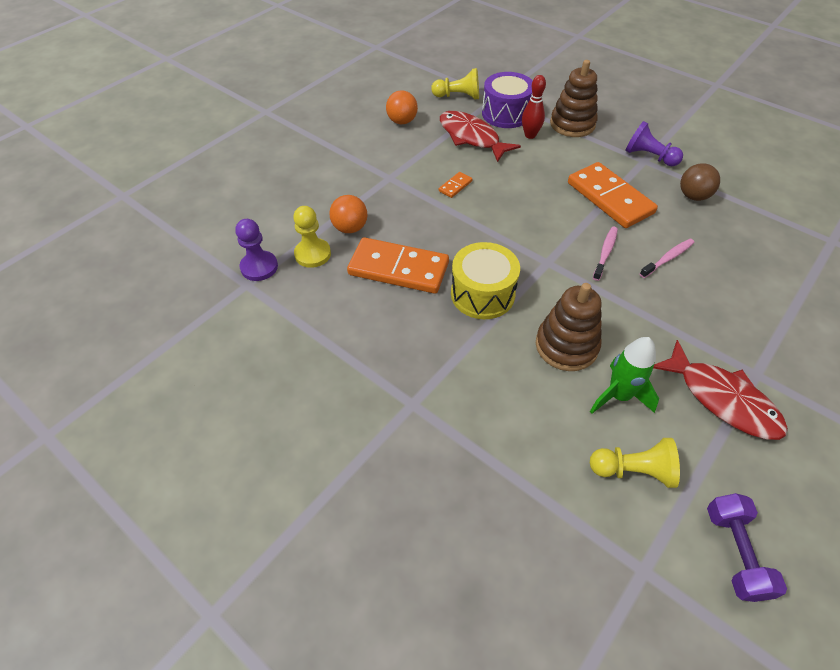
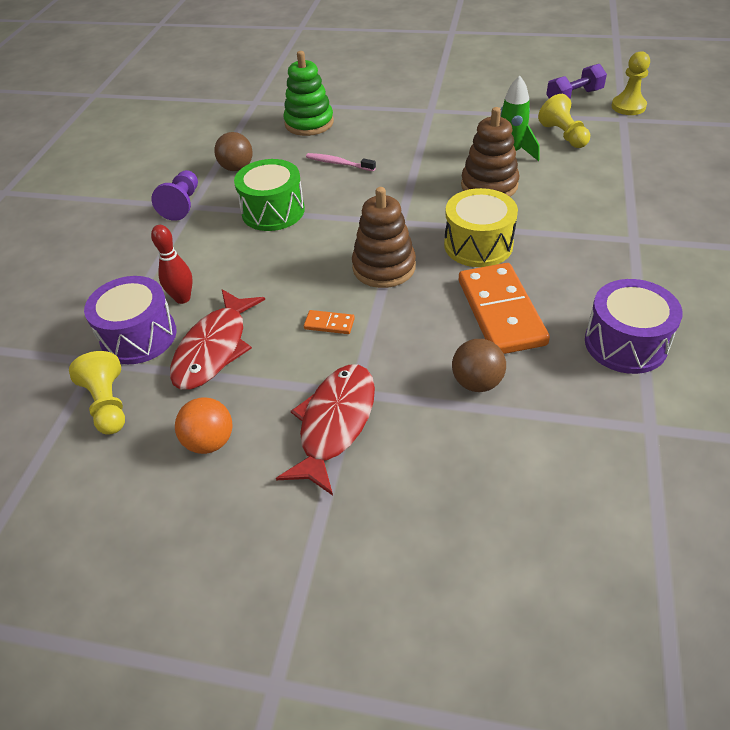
camera: 115 degrees left, 5 degrees down
(259, 267) = (616, 433): purple pawn -> none
(313, 254) = (548, 393): yellow pawn -> yellow pawn (628, 106)
(313, 317) = (625, 343): none -> purple drum
(350, 228) = (477, 382): orange ball -> brown ball
(572, 124) = (140, 272): brown stacking toy -> brown stacking toy (384, 267)
(605, 253) = (359, 194): pink toothbrush -> none
(609, 198) = (273, 211): orange domino -> green drum
(722, 399) = (467, 117): red fish -> red fish (335, 424)
(764, 264) = (309, 123): none -> green stacking toy

